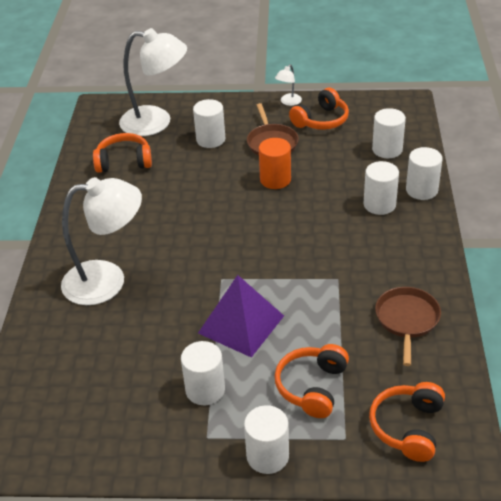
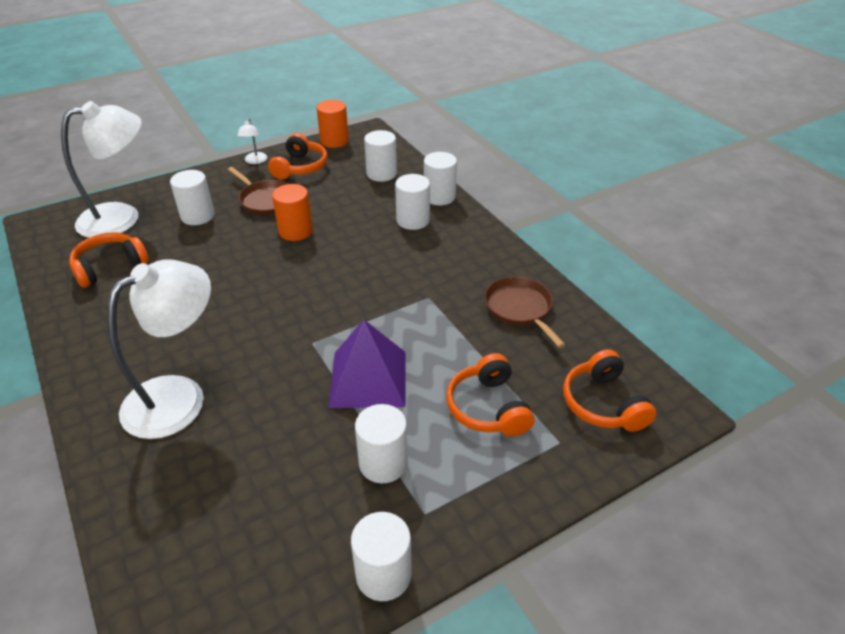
camera: 35 degrees left, 0 degrees up
(267, 456) = (502, 499): white cylinder -> white cylinder (383, 574)
(370, 103) = (334, 141): none -> orange cylinder

